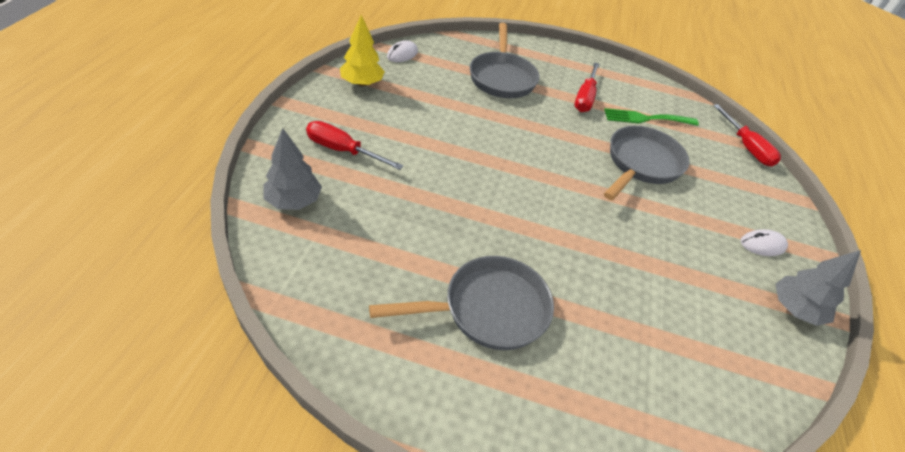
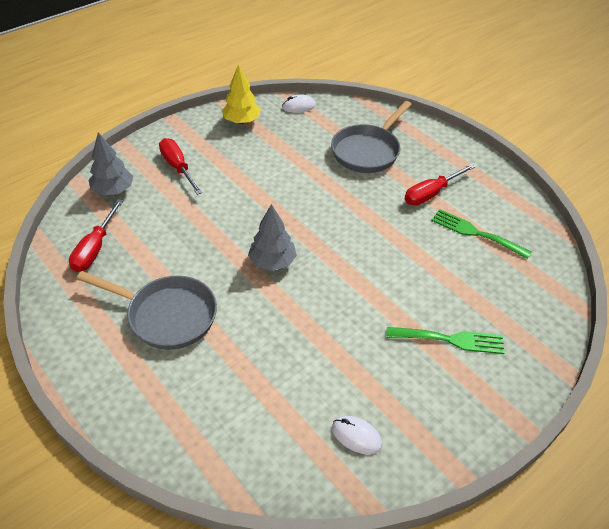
camera: 40 degrees right, 0 degrees up
(641, 164) = (419, 269): grey pan -> none
(719, 212) = (451, 340): none -> green fork
(746, 147) = (562, 299): red screwdriver -> red screwdriver (95, 248)
(762, 245) = (462, 385): white mouse -> white mouse (356, 436)
(794, 309) = (425, 446): grey tree -> grey tree (272, 262)

